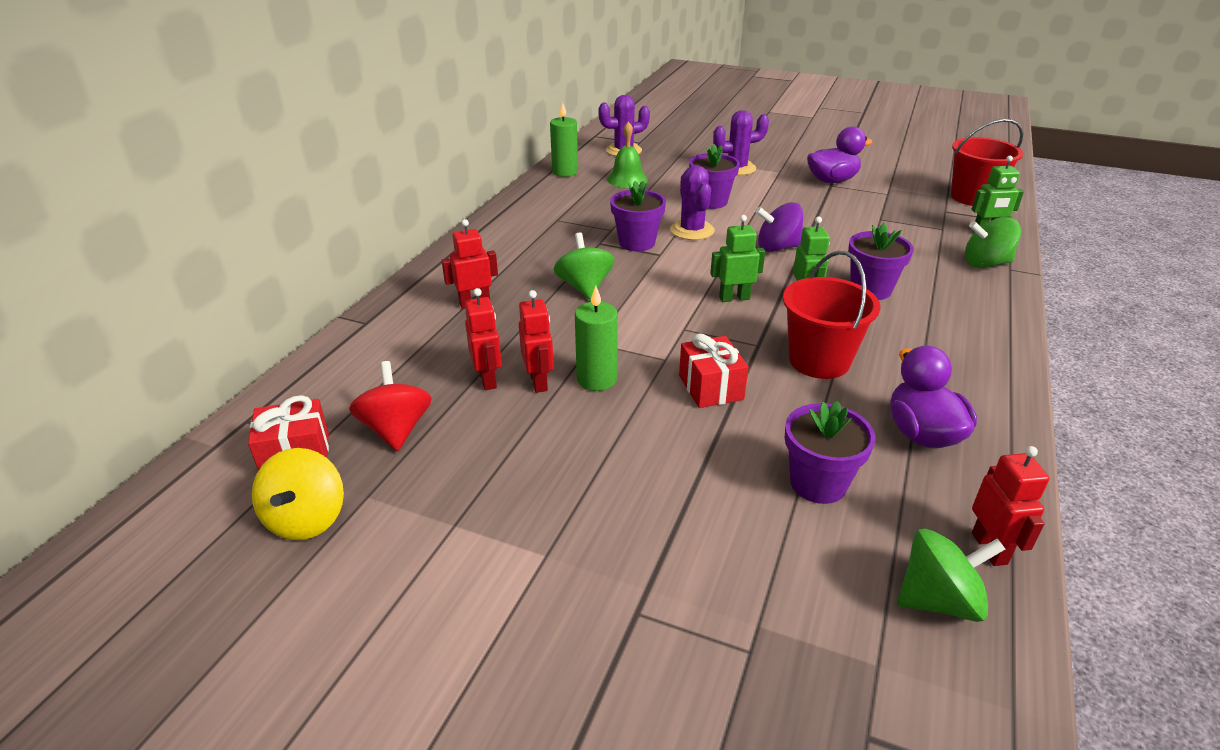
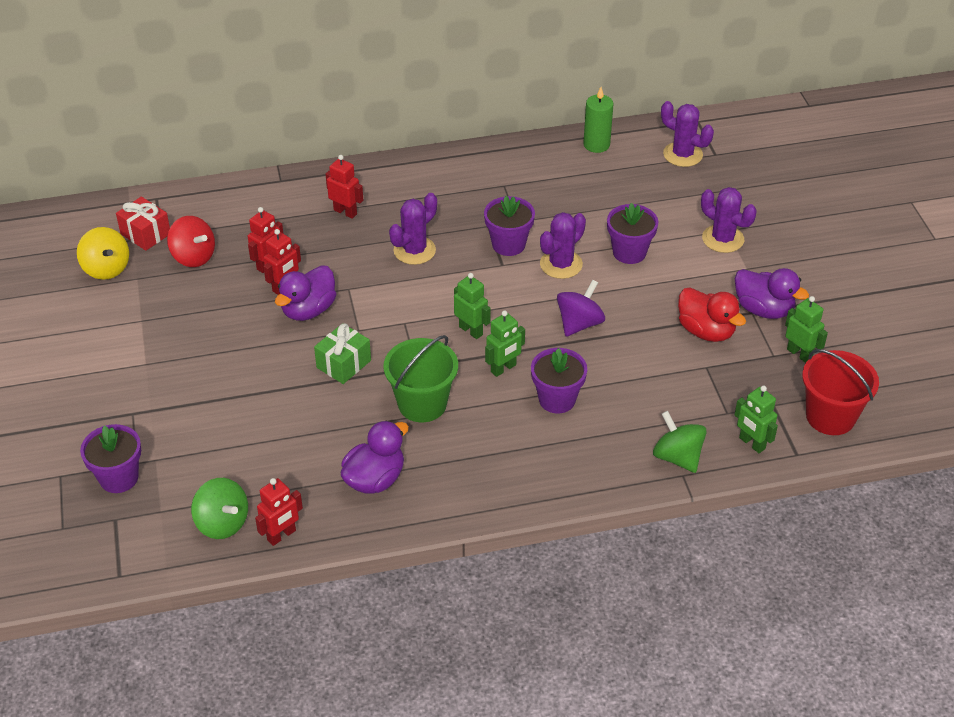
camera: 55 degrees right, 10 degrees up
(306, 519) = (106, 268): yellow spinning top -> yellow spinning top turned 90 degrees counterclockwise
(396, 430) = (193, 257): red spinning top -> red spinning top turned 90 degrees clockwise
(584, 287) = (414, 250): green spinning top -> purple cactus
(596, 379) = (308, 310): green candle -> purple duck
(627, 179) = (621, 185): green bell -> none
(711, 387) = (343, 364): red gift -> green gift
(777, 248) = (579, 323): purple spinning top -> purple spinning top turned 75 degrees clockwise
(818, 483) = (284, 446): purple flower pot -> purple flower pot (119, 478)
(819, 361) = (422, 404): red bucket -> green bucket
(837, 206) = (706, 331): none -> red duck
(894, 185) = (799, 354): none -> green robot

